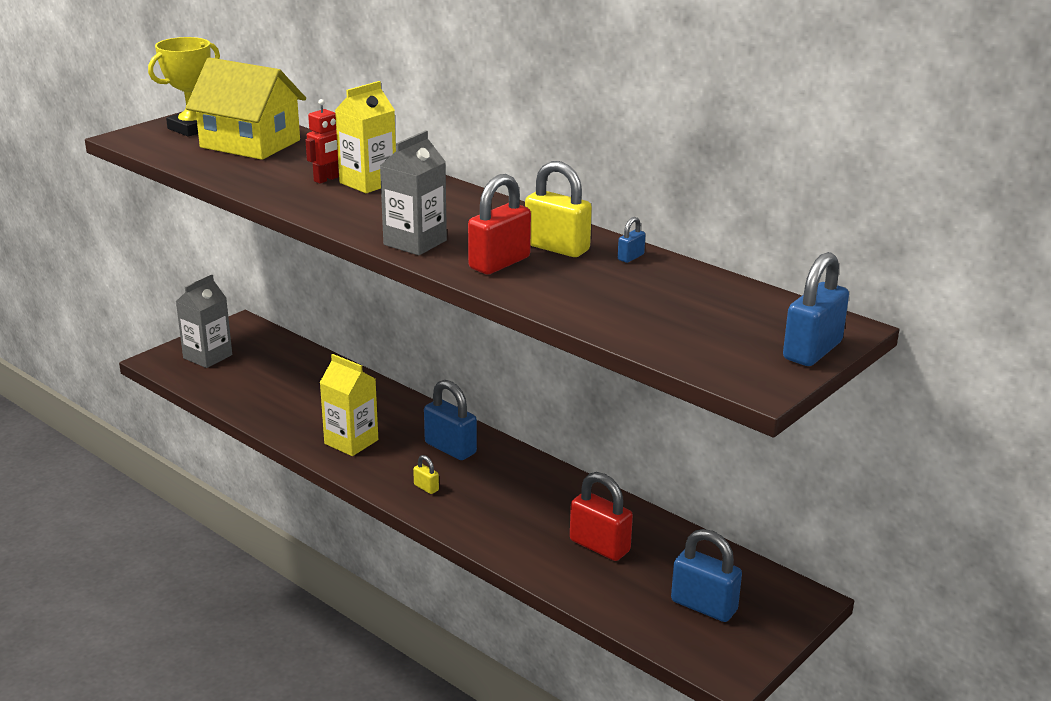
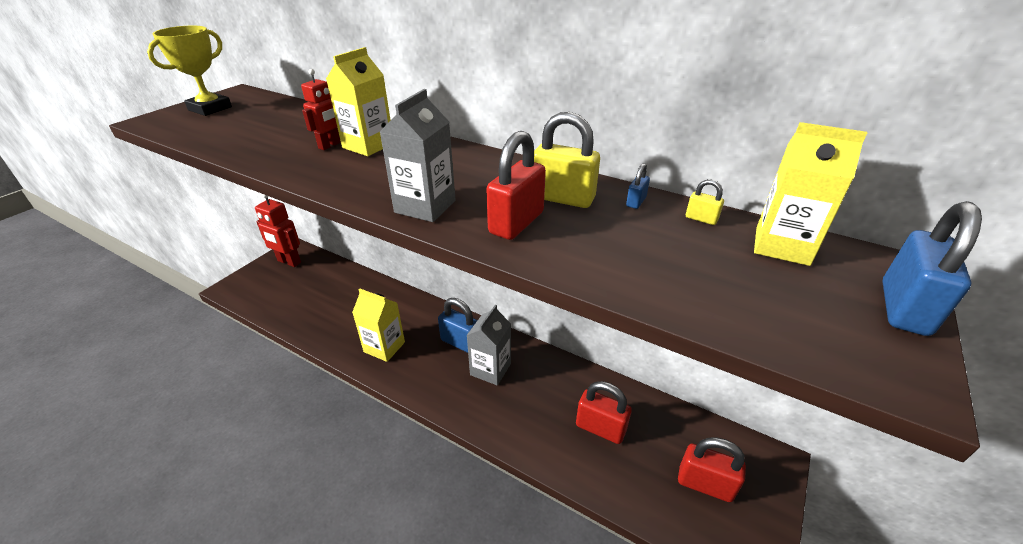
camera: 10 degrees left, 10 degrees up
(207, 356) = (267, 280): grey carton -> grey carton (490, 369)
(237, 339) = (289, 262): none -> red robot
(250, 144) = (261, 118): yellow house -> none
(426, 487) = (450, 386): yellow padlock -> yellow padlock (701, 219)
(704, 606) = (705, 484): blue padlock -> red padlock
(747, 303) = (782, 246): none -> yellow carton

